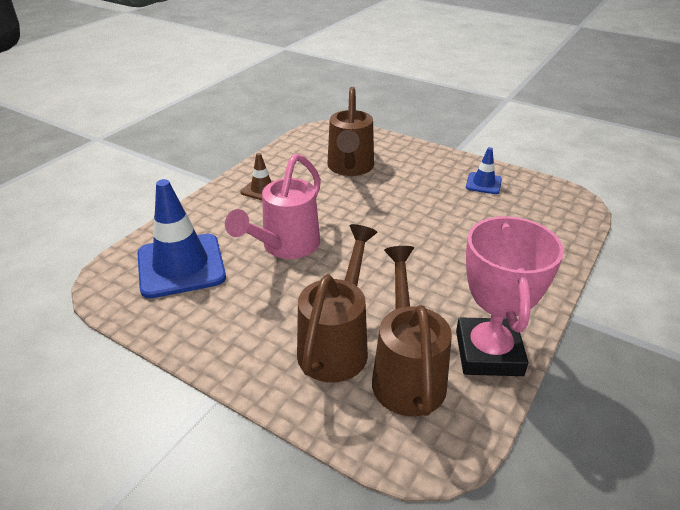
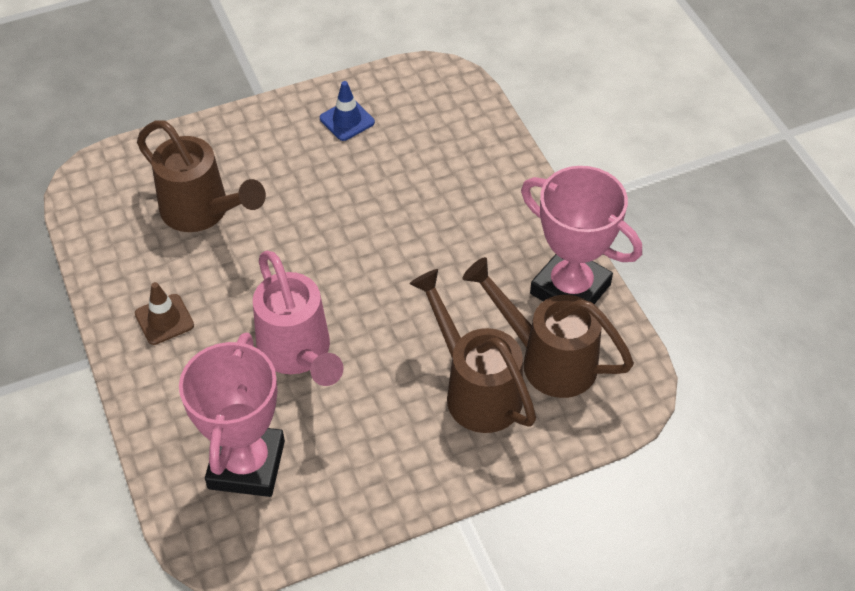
camera: 55 degrees left, 15 degrees up
(181, 266) = (246, 465): blue traffic cone -> pink trophy

